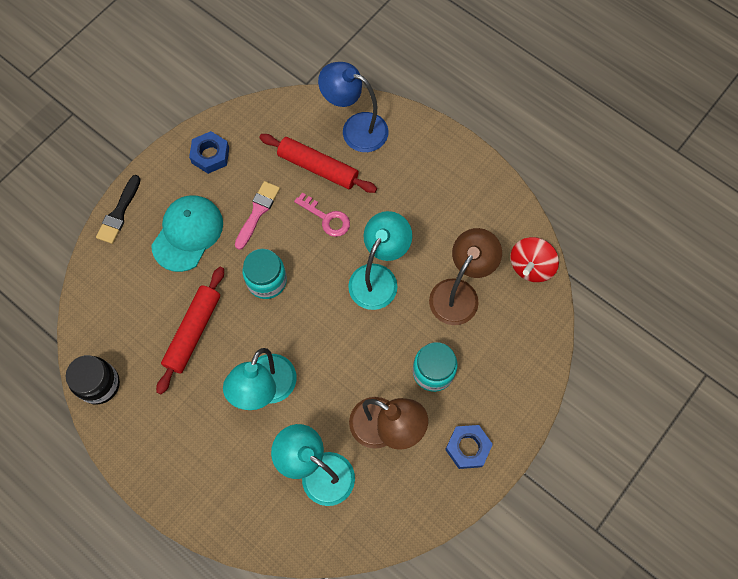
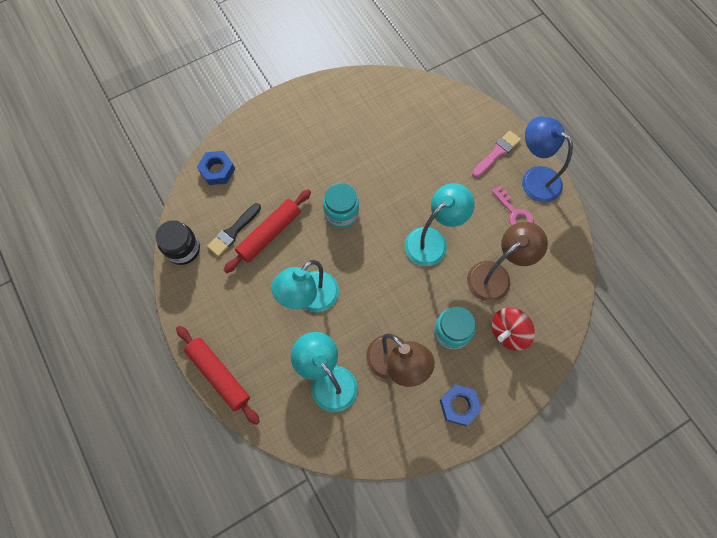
camera: 20 degrees right, 0 degrees up
(119, 213) = (246, 124): black brush -> black brush (233, 231)
(187, 233) = (293, 156): turquoise cap -> none
(210, 155) = (332, 102): blue nut -> blue nut (217, 170)
(257, 212) = (353, 158): pink brush -> pink brush (497, 153)
(318, 167) = (414, 138): red rolling pin -> red rolling pin (219, 375)
(327, 218) = (407, 180): pink key -> pink key (514, 213)
(355, 128) = (455, 117): blue lamp -> blue lamp (534, 178)
(531, 266) = (564, 274): red spinning top -> red spinning top (508, 333)

